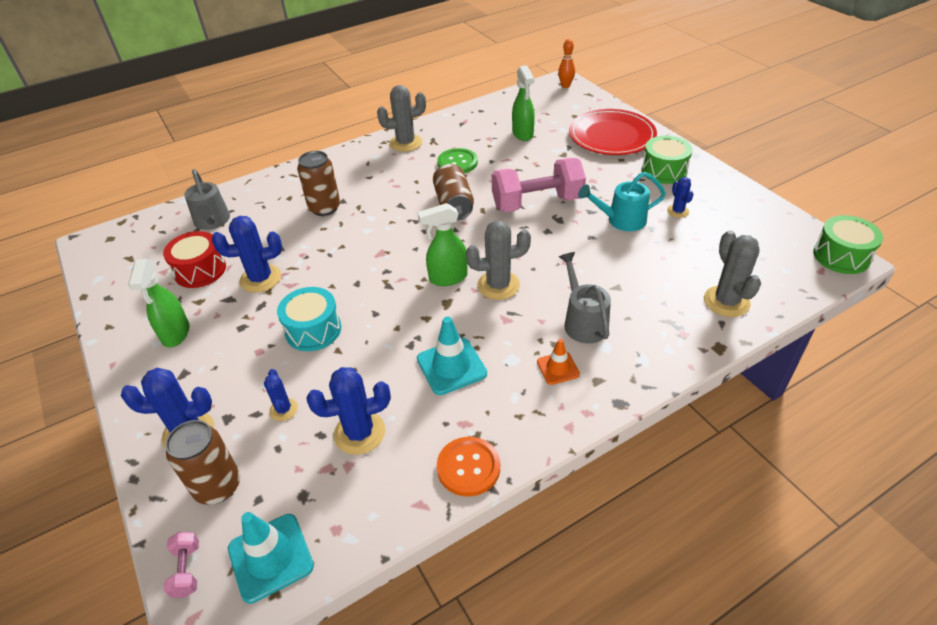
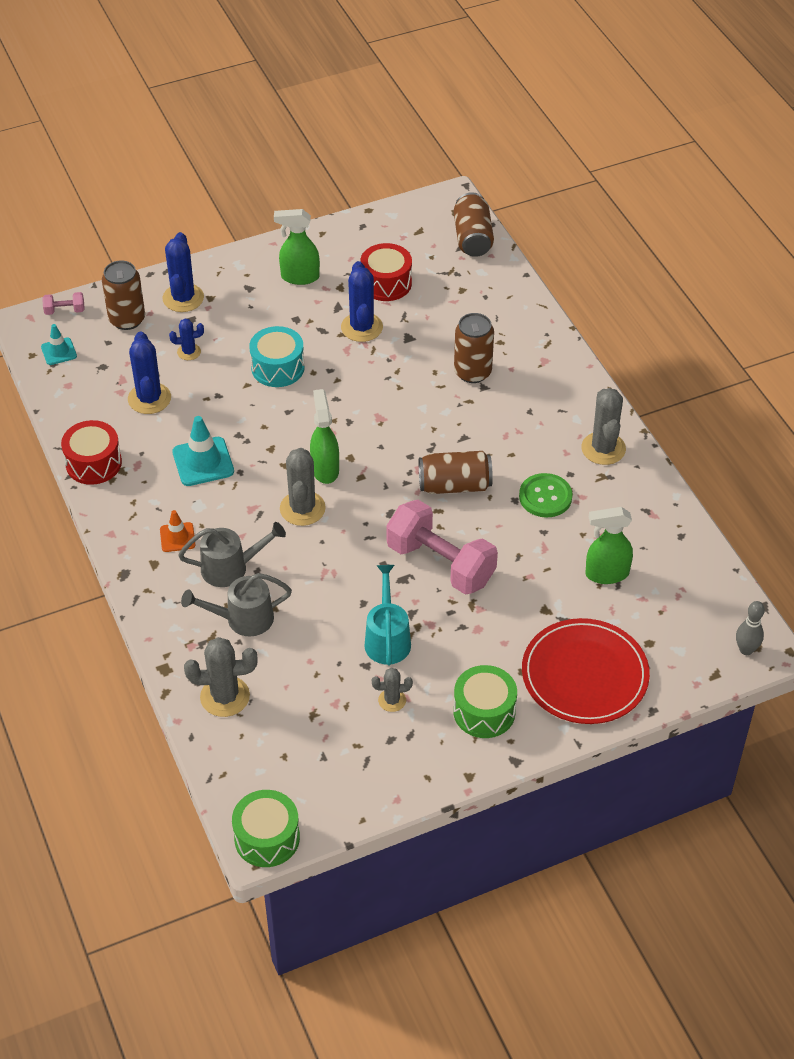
camera: 95 degrees right, 5 degrees up
(150, 224) = (472, 238): none -> brown can
(212, 222) = (466, 284): grey watering can -> grey watering can (242, 619)
(270, 557) = (59, 351): turquoise traffic cone -> turquoise traffic cone, size x0.60
(468, 467) = (93, 463): orange button -> red drum
(537, 203) = (441, 563): pink dumbbell -> pink dumbbell turned 45 degrees counterclockwise
(565, 86) = (746, 650): orange bowling pin -> grey bowling pin
(677, 211) = (392, 700): blue cactus -> grey cactus

